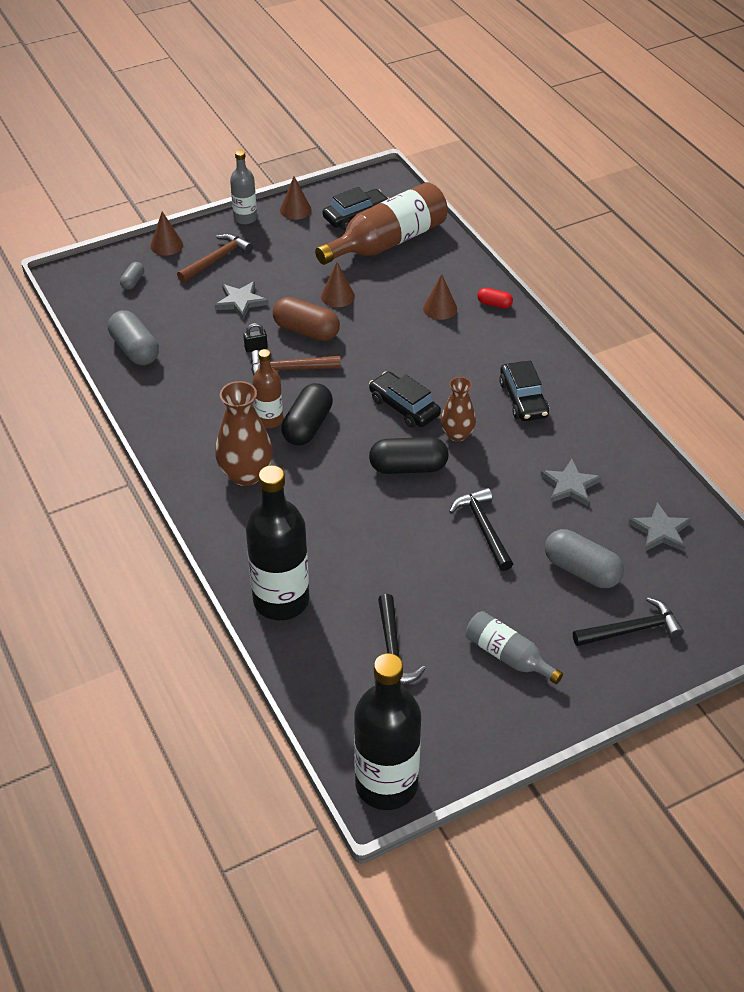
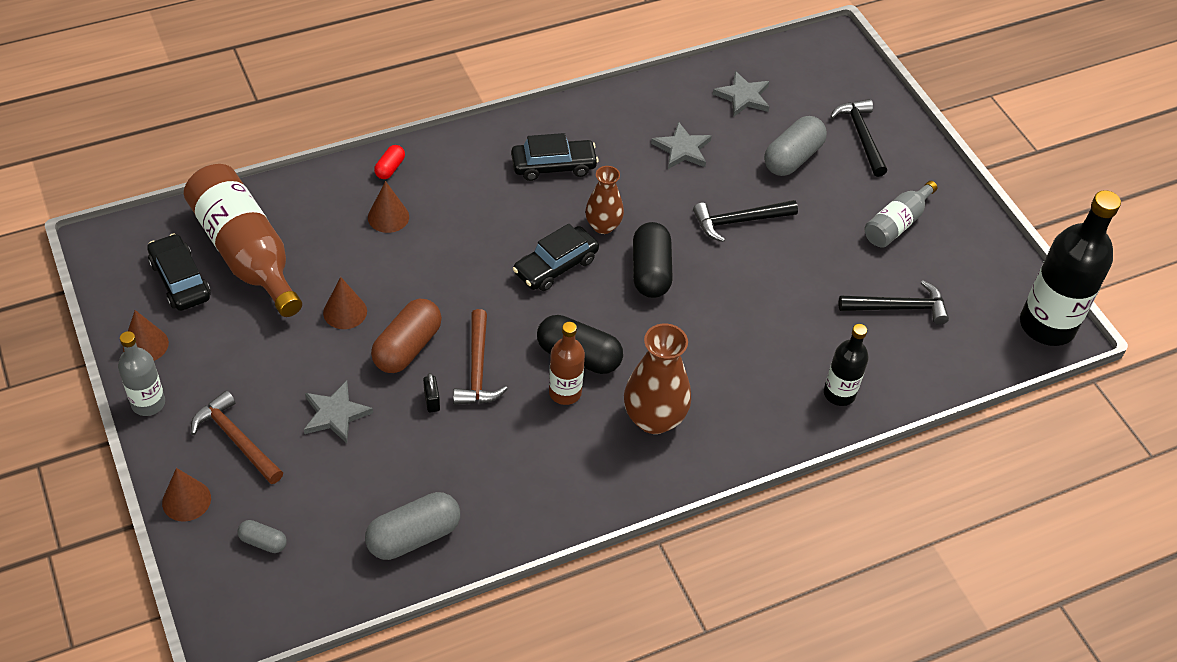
camera: 90 degrees left, 5 degrees up
(281, 600) = (839, 394): black bottle -> black bottle, size x0.55

